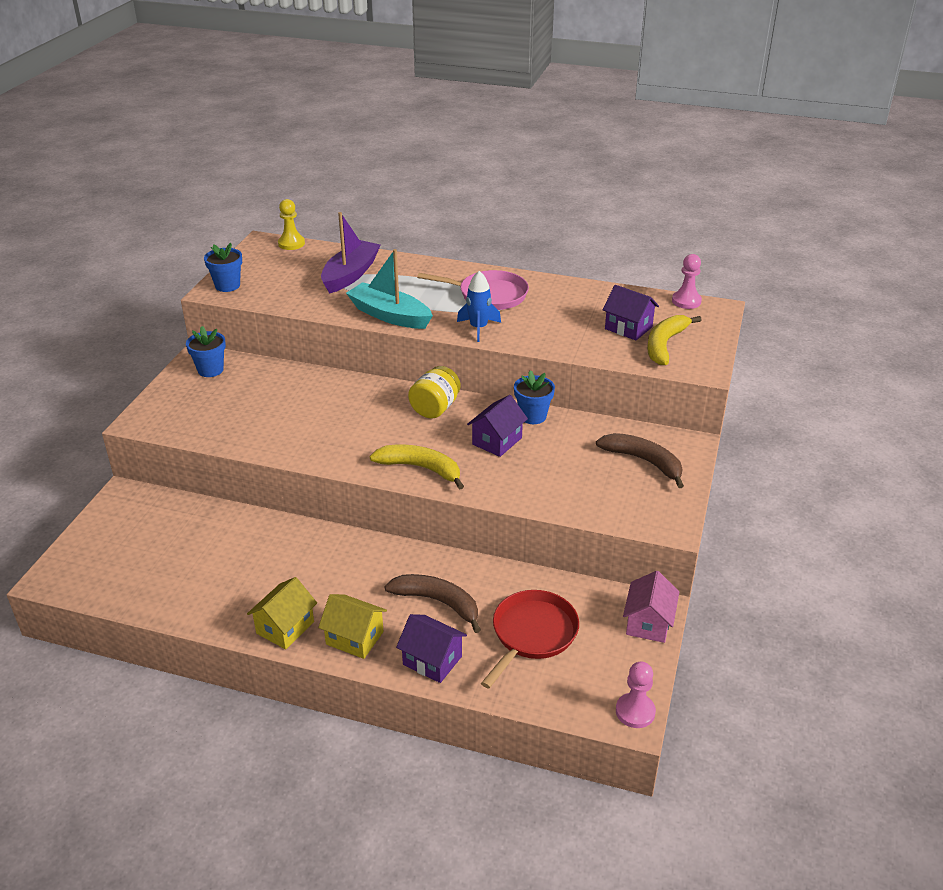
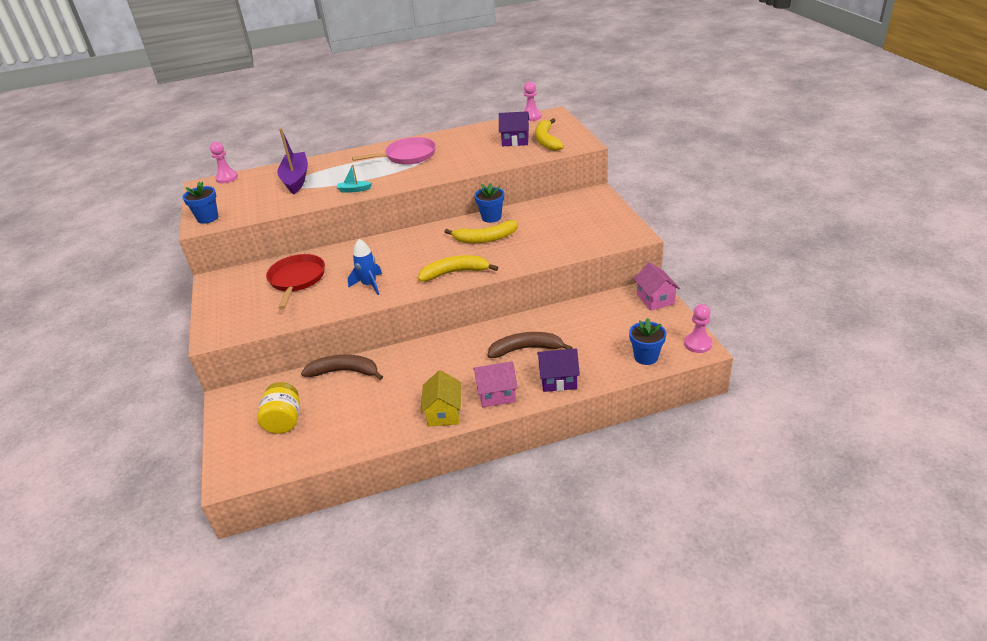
camera: 30 degrees left, 0 degrees up
(210, 370) = (232, 283): blue flower pot -> blue flower pot (646, 357)
(291, 243) = (227, 178): yellow pawn -> pink pawn
(354, 638) = (496, 394): yellow house -> pink house
(389, 315) = (354, 190): turquoise boat -> turquoise boat, size x0.46
(435, 408) = (424, 238): yellow jar -> yellow jar (284, 421)
(478, 328) = (423, 174): blue rocket -> blue rocket (369, 285)
(497, 441) = (485, 238): purple house -> yellow banana
(532, 634) = (600, 337): red pan -> red pan (297, 280)
(644, 461) = (583, 212): brown banana -> brown banana (344, 372)

